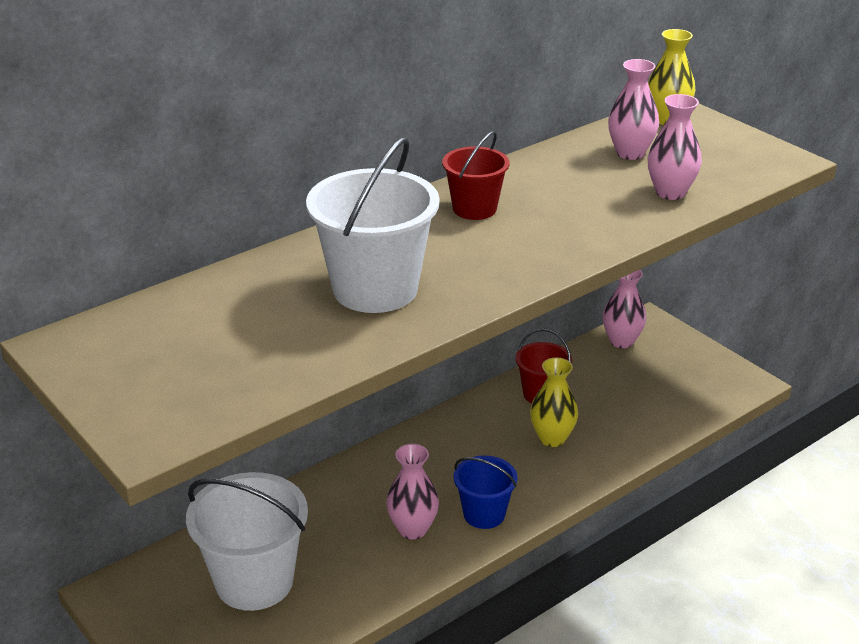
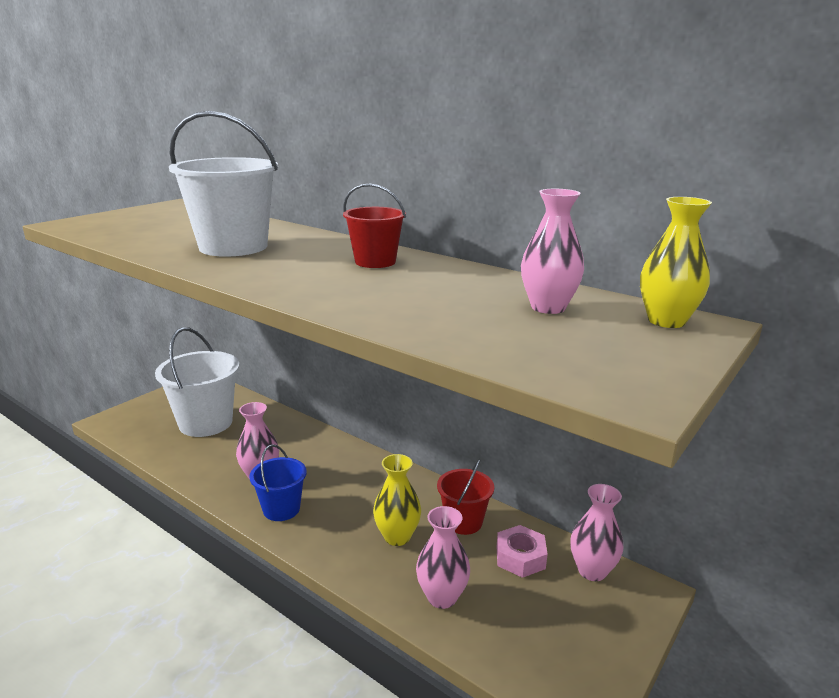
camera: 75 degrees right, 10 degrees down
(597, 373) = (520, 557): none -> pink nut
(670, 192) = (463, 328): pink vase -> pink vase (442, 597)

